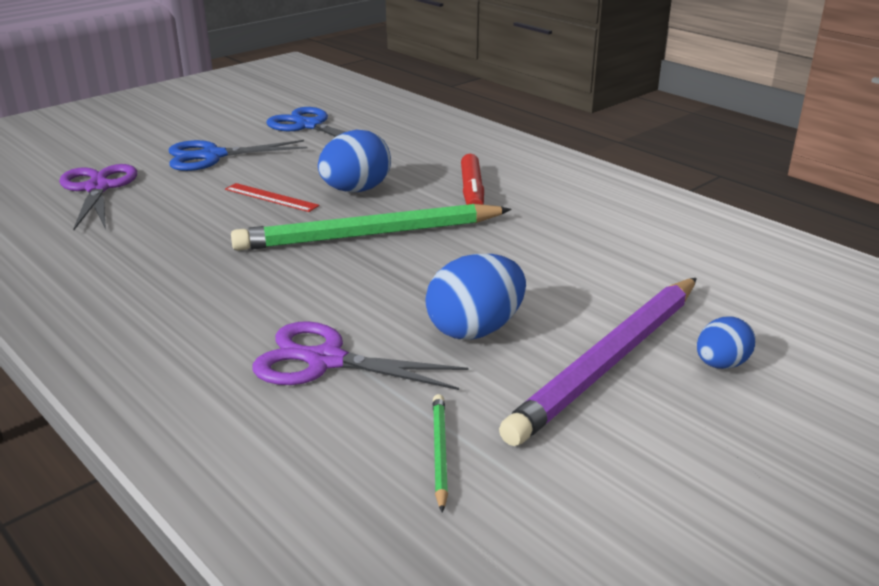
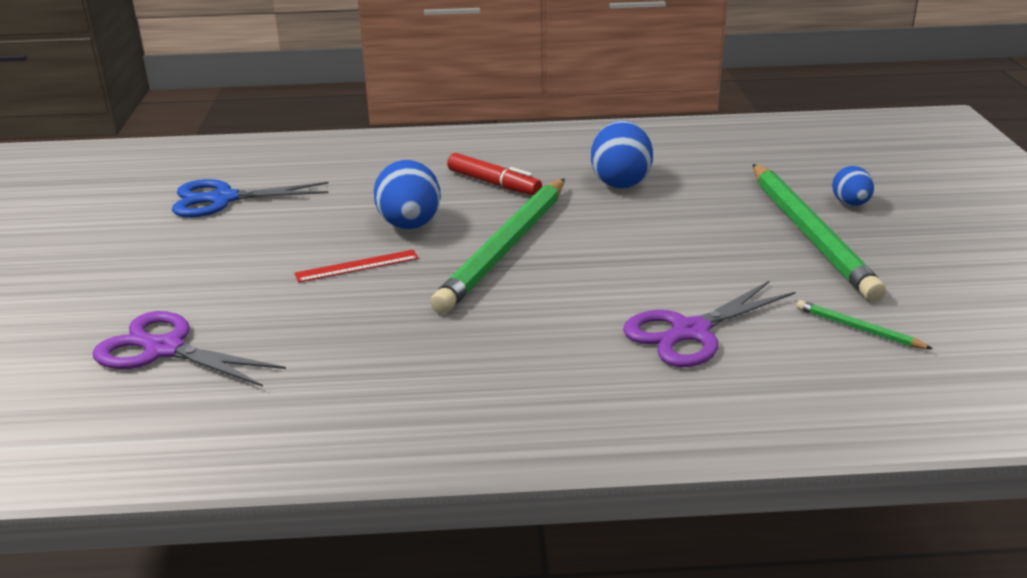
camera: 50 degrees left, 0 degrees up
(213, 156) = (203, 265): blue scissors -> none
(475, 330) = (715, 261): blue egg -> blue egg (620, 182)
(609, 361) = (809, 234): purple pencil -> green pencil

